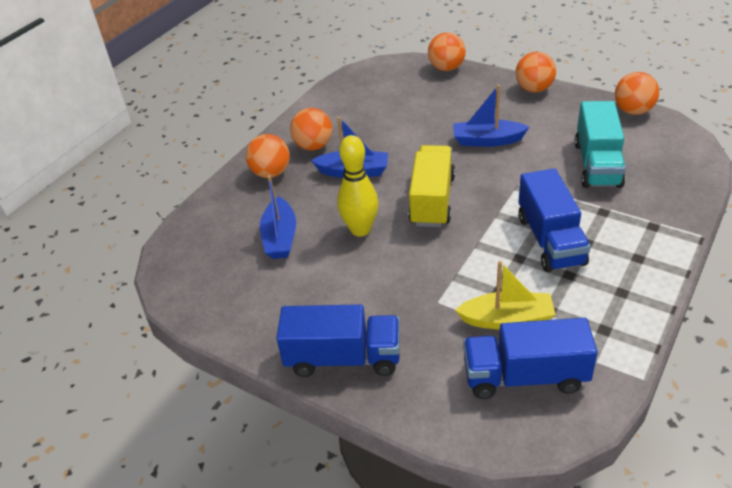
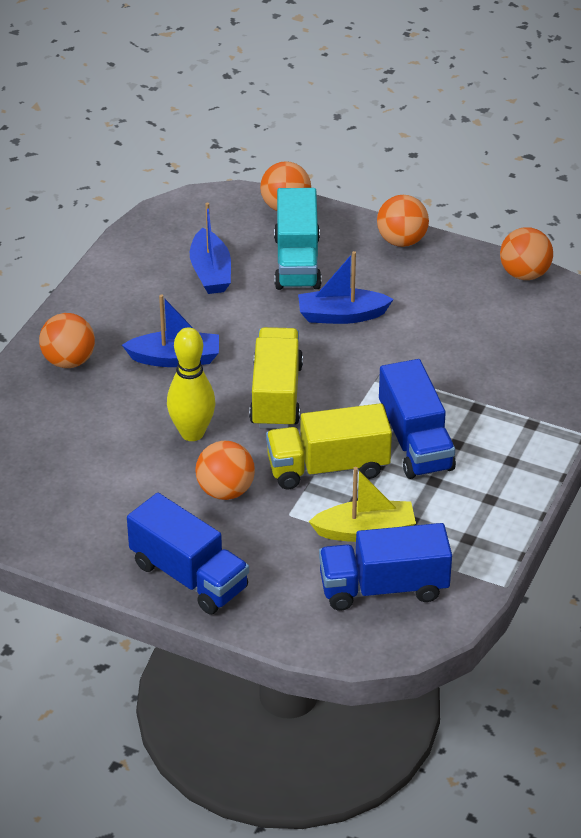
camera: 10 degrees left, 0 degrees up
(280, 237) = (95, 444): blue boat -> blue boat (210, 272)
(313, 146) = (118, 323): orange ball -> orange ball (225, 491)
(343, 358) = (189, 576): blue truck -> blue truck turned 45 degrees clockwise
(474, 260) = (328, 467): none -> yellow truck
(597, 164) = (474, 347): turquoise truck -> turquoise truck (297, 262)

